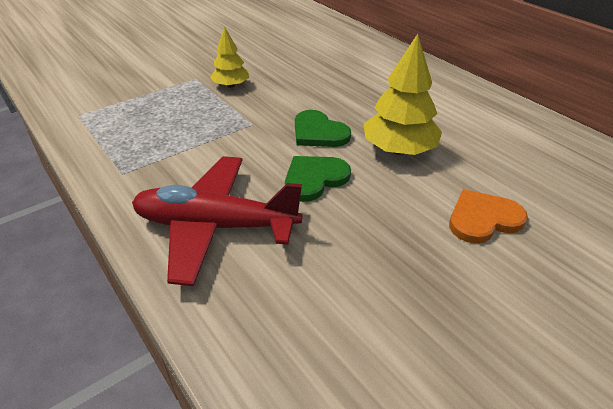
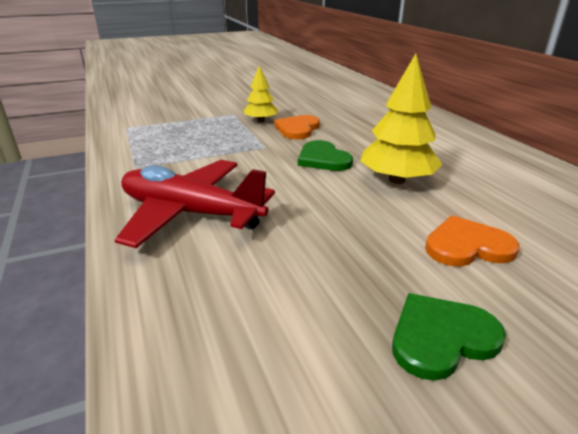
camera: 15 degrees right, 10 degrees down
(275, 93) = (297, 129): none -> orange heart
(314, 179) = (302, 191): green heart -> green heart (441, 337)

